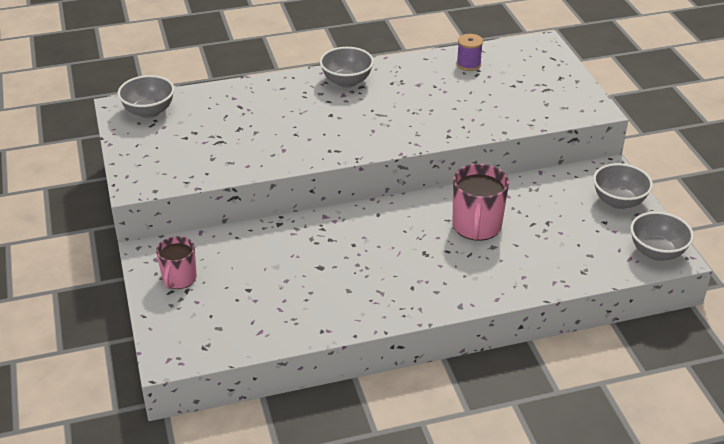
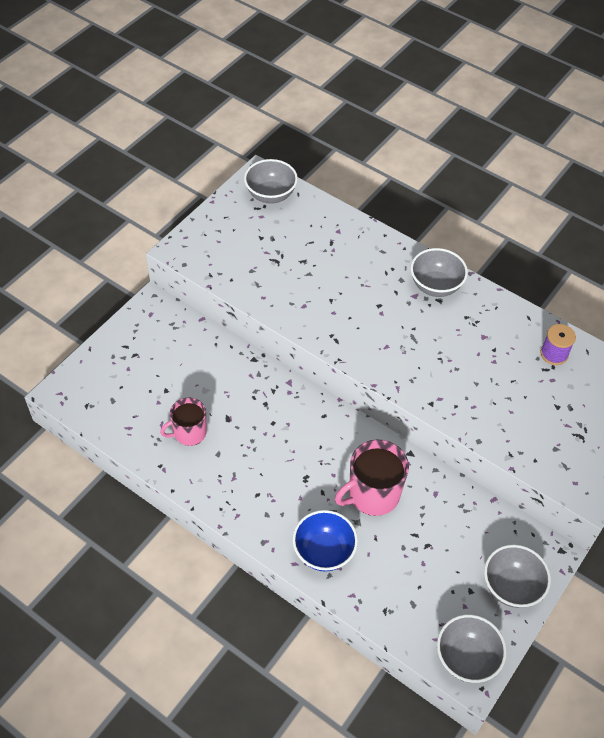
camera: 50 degrees right, 15 degrees up
(179, 279) = (142, 342): pink mug -> pink mug (189, 433)
(502, 277) = (324, 552): none -> blue bowl

